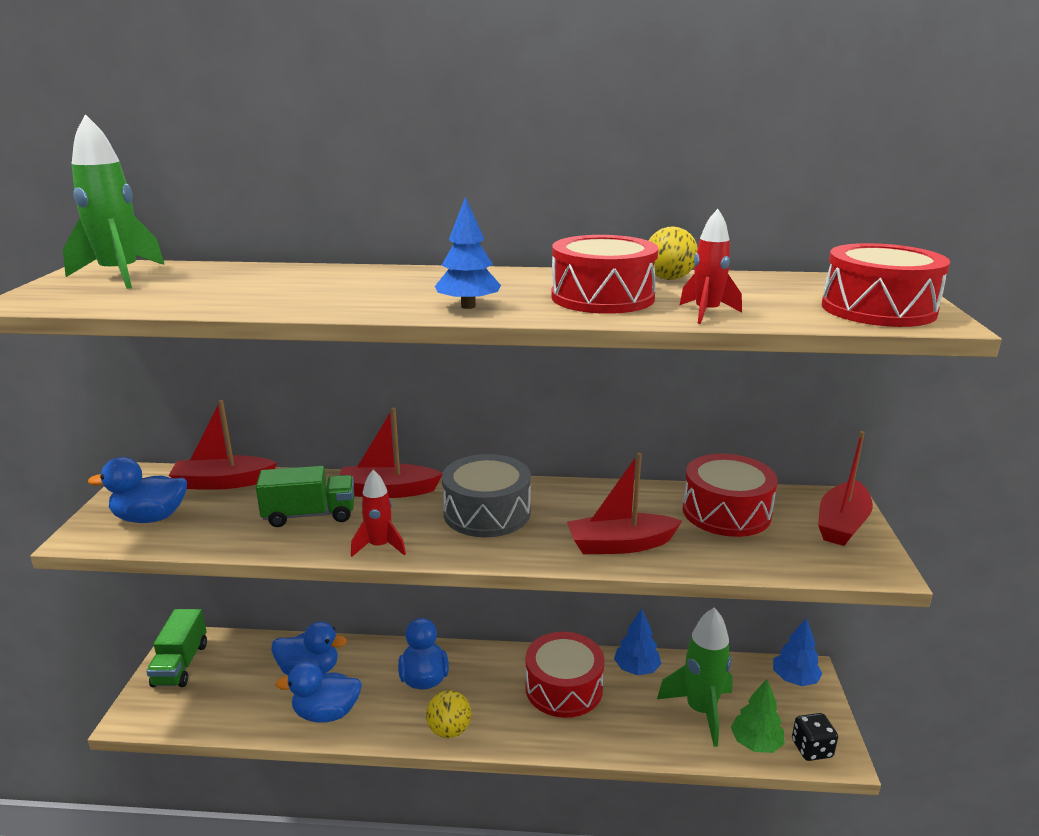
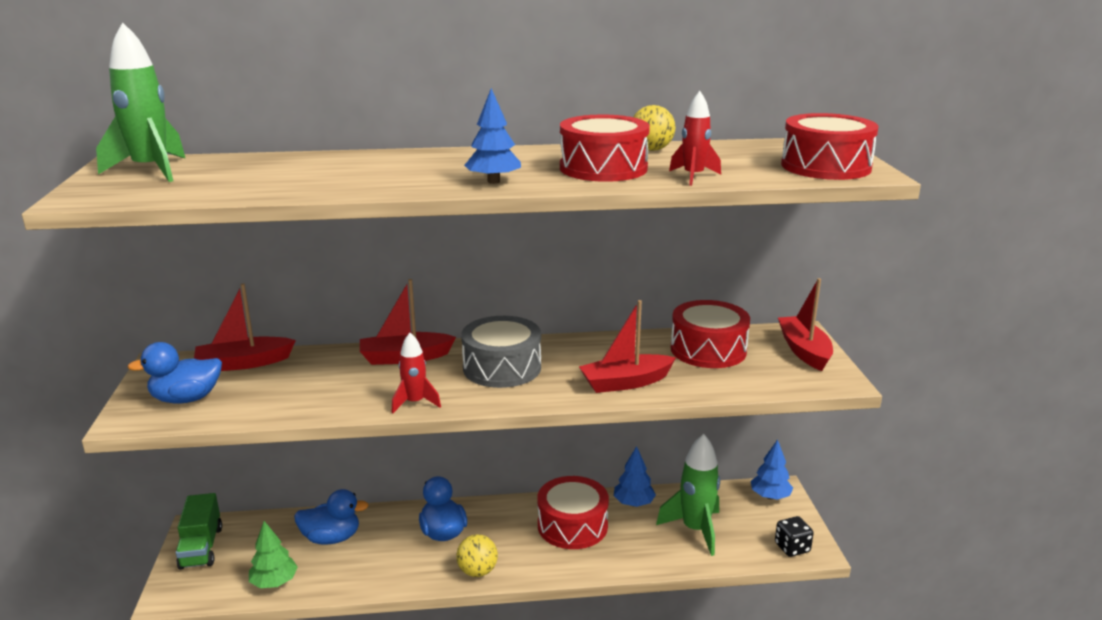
camera: 10 degrees left, 0 degrees up
(310, 515) = (340, 383): green truck -> none
(326, 713) = (359, 571): blue duck -> none
(756, 743) = (745, 549): green tree -> green tree (274, 582)
(842, 524) = (804, 351): red boat -> red boat turned 150 degrees clockwise

